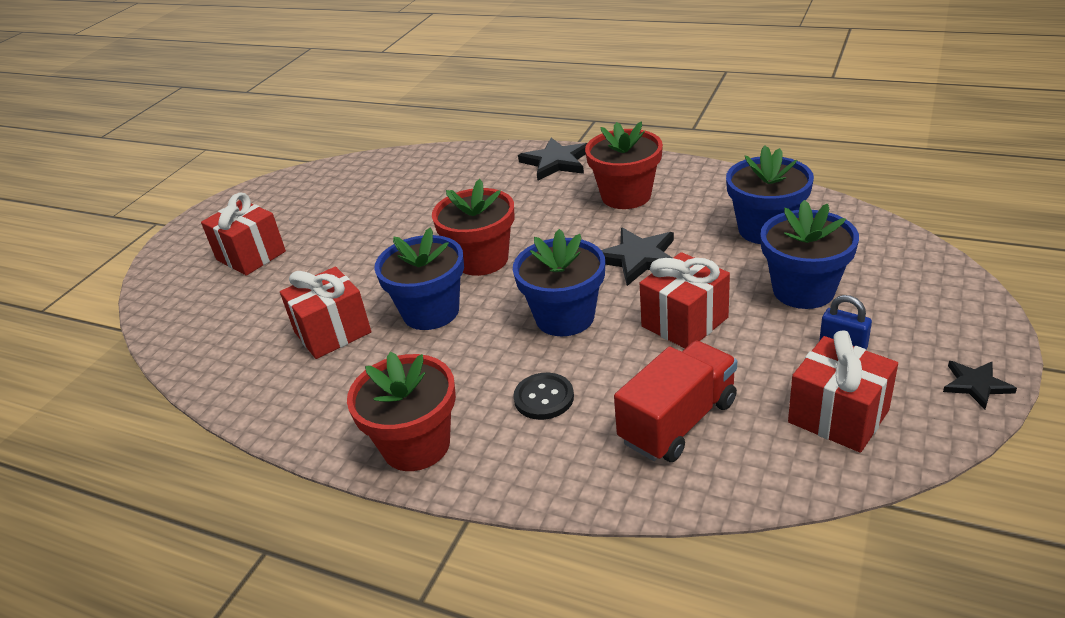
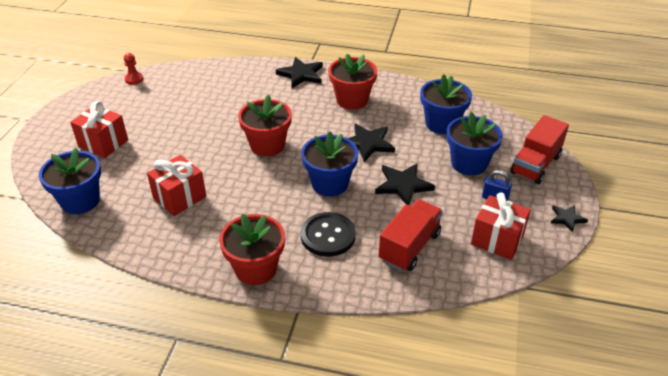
camera: 15 degrees left, 5 degrees up
(319, 172) = (134, 79): none -> red pawn
(431, 312) = (242, 182): blue flower pot -> blue flower pot (80, 201)
(544, 398) = (328, 236): black button -> black button, size x1.52
(684, 322) = (403, 185): red gift -> black star
(923, 293) = (535, 164): none -> red truck

